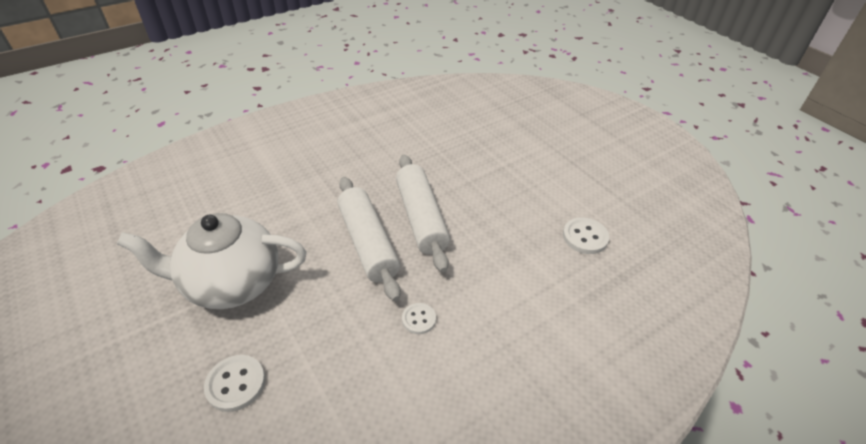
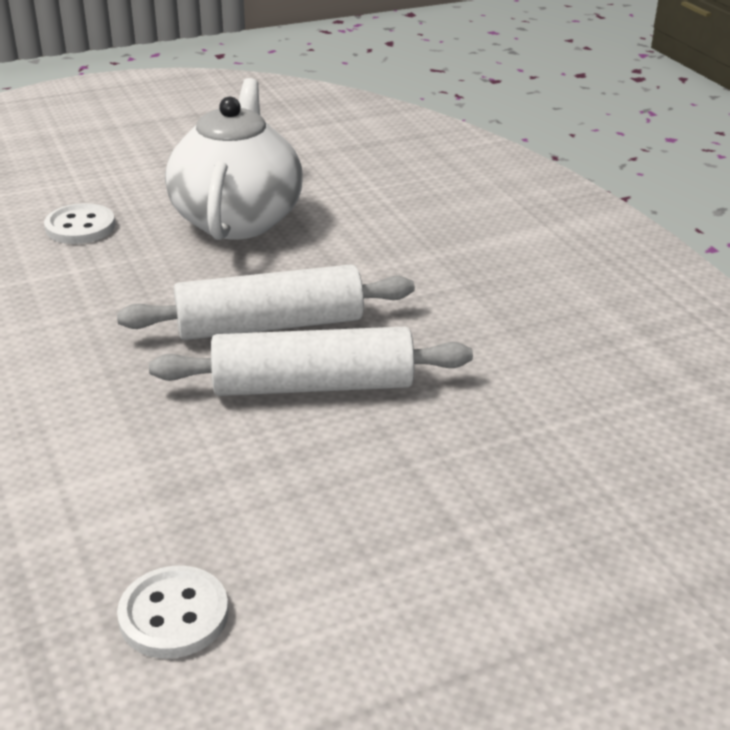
camera: 100 degrees right, 10 degrees down
(419, 319) = (90, 360): white button -> none

